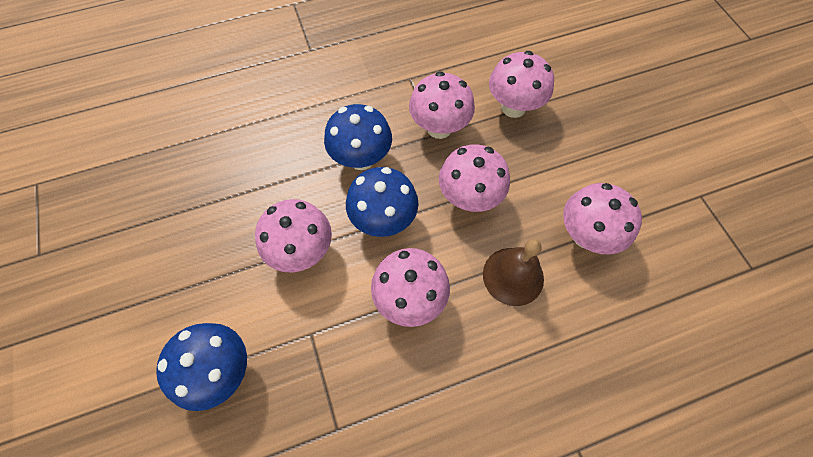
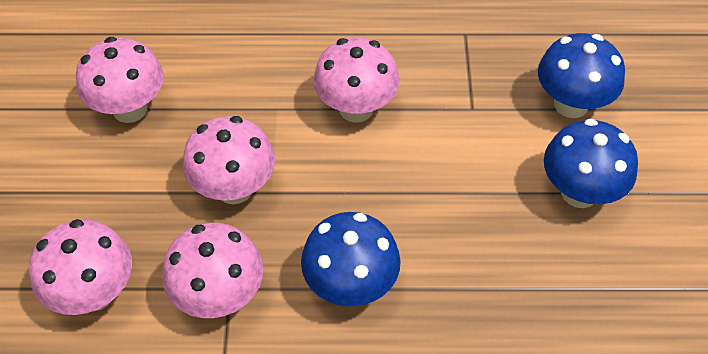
camera: 160 degrees left, 10 degrees down
(302, 251) = (463, 190): pink mushroom -> none
(383, 220) = (352, 195): blue mushroom -> blue mushroom (579, 192)
(513, 276) = (236, 96): brown bell -> none

